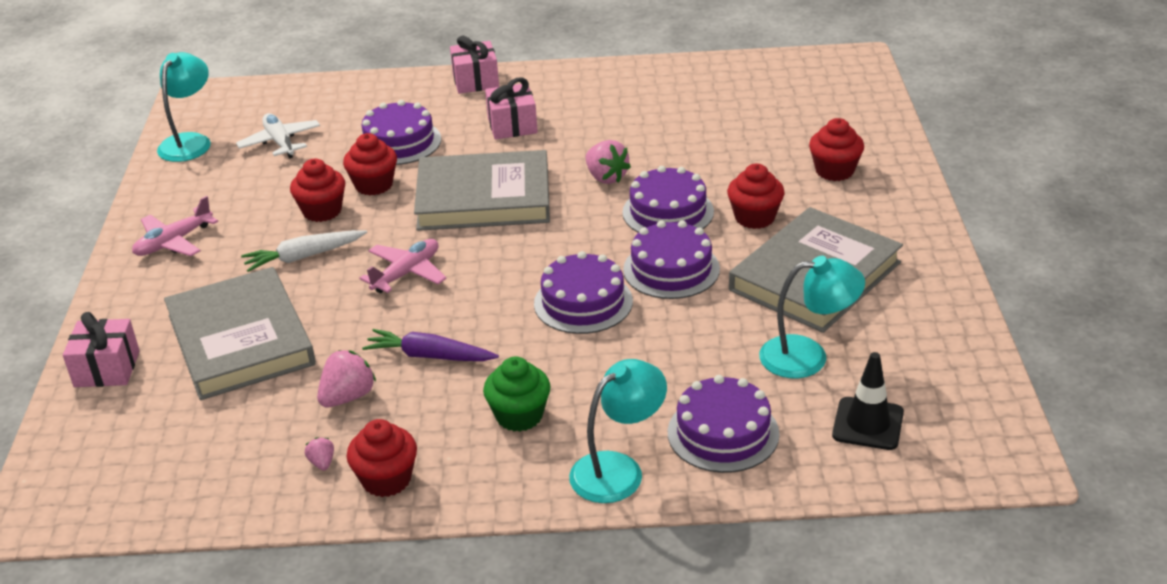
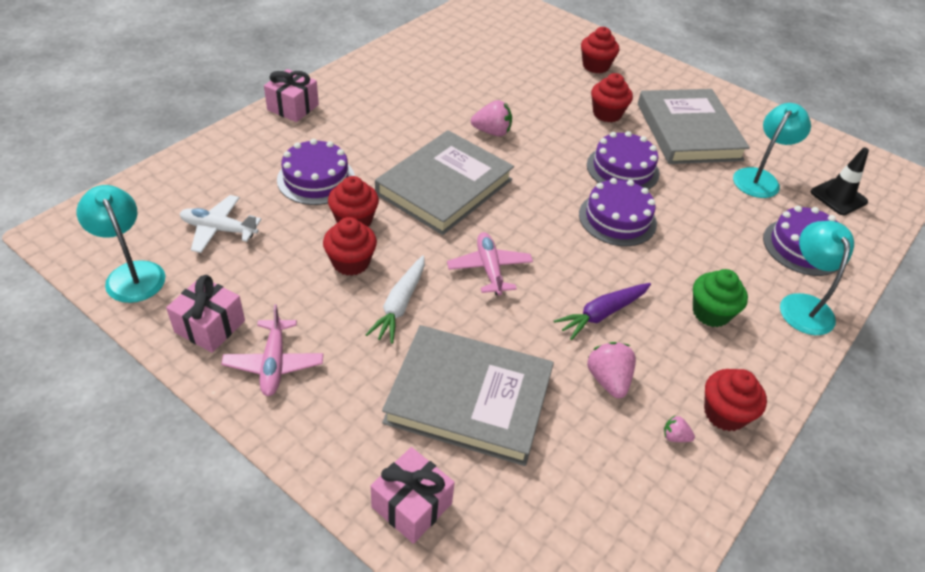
camera: 55 degrees left, 10 degrees up
(512, 125) = (374, 127): pink gift -> pink gift (210, 326)
(668, 212) = (561, 135): purple cake -> none

